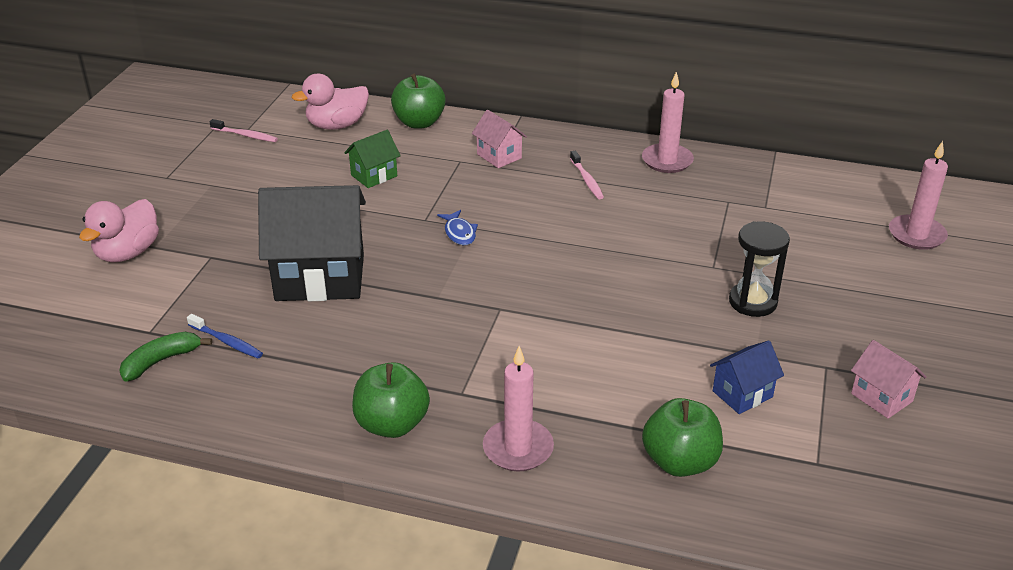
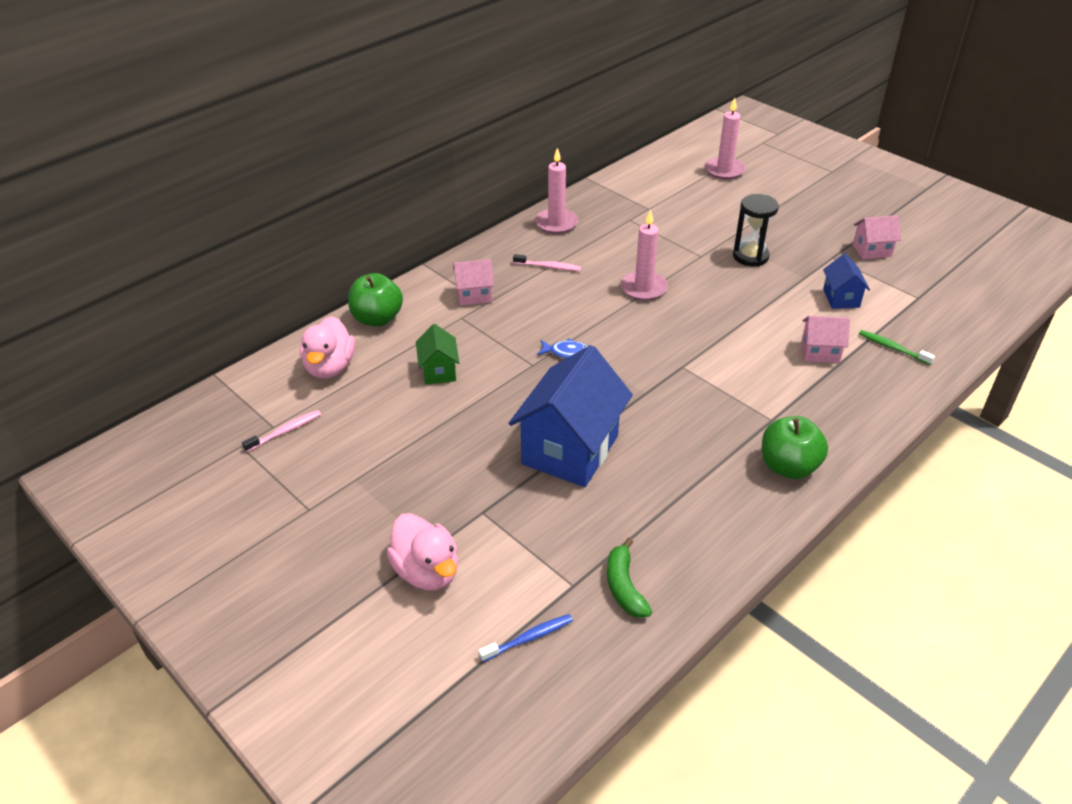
camera: 60 degrees left, 5 degrees up
(226, 341) = (623, 534): blue toothbrush -> blue toothbrush (528, 638)
(320, 278) = (570, 450): black house -> blue house
(518, 448) = (846, 413): pink candle -> pink candle (643, 288)
(614, 401) = (820, 352): none -> pink house
(680, 462) = (893, 348): green apple -> green toothbrush

